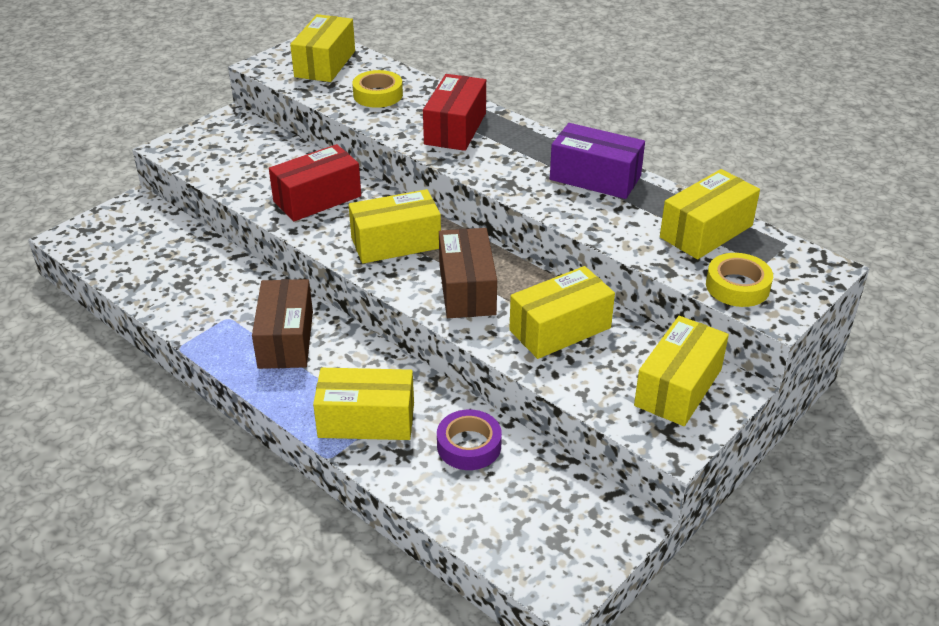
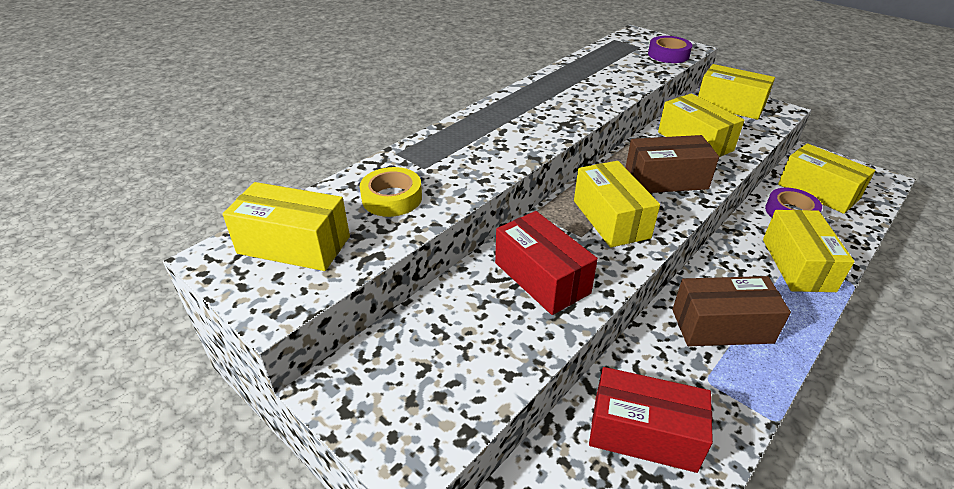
camera: 90 degrees left, 0 degrees up
(455, 128) = (471, 149): red box -> red box (643, 433)
(595, 178) = (550, 90): purple box -> none
(706, 231) = (610, 59): yellow box -> yellow box (818, 191)
(737, 286) = (668, 55): yellow tape -> purple tape

